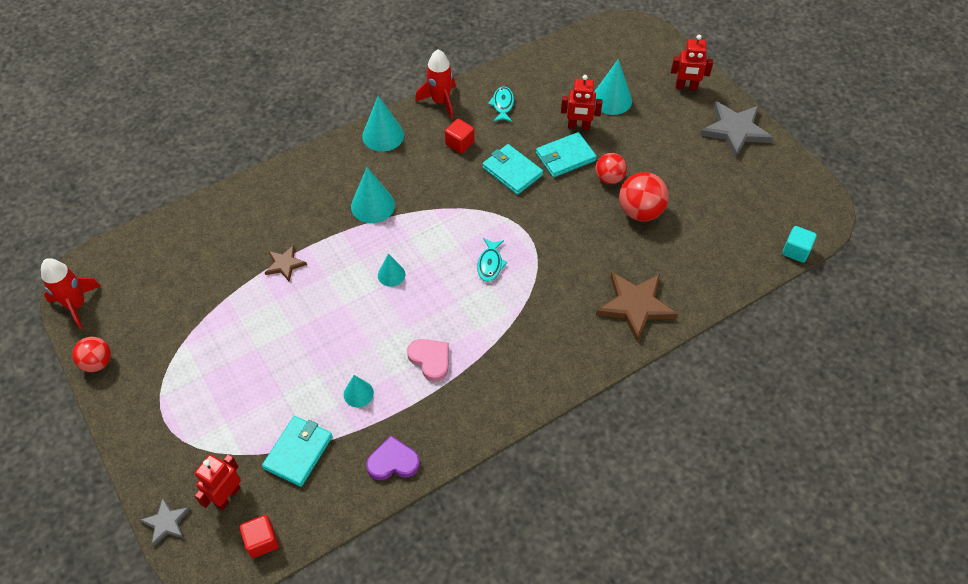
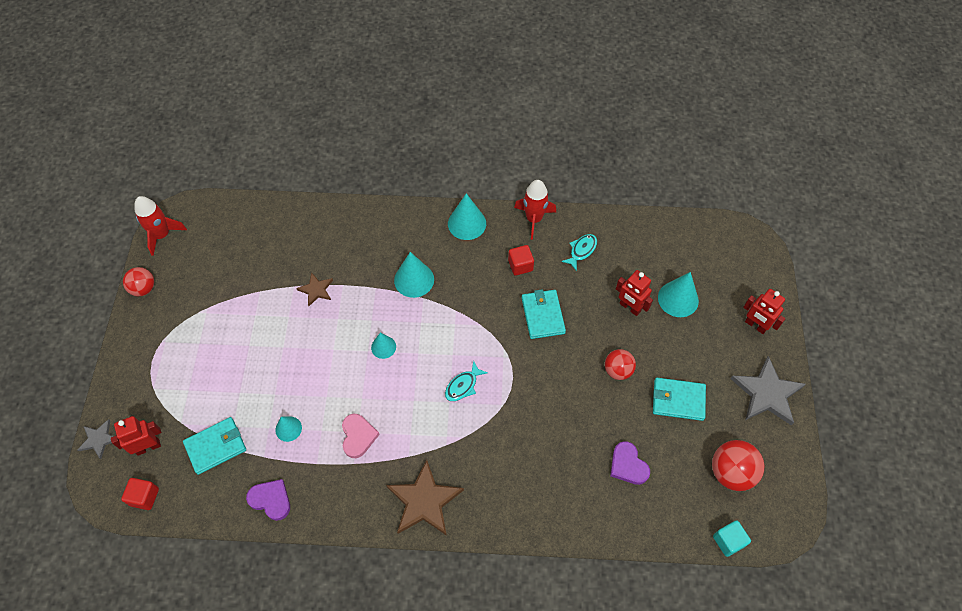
camera: 35 degrees right, 5 degrees up
(565, 157) = (596, 329): turquoise wallet -> turquoise wallet (678, 400)
(635, 305) = (548, 497): brown star -> brown star (424, 501)
(640, 211) = (620, 417): red ball -> red ball (731, 472)
(676, 243) = (628, 465): none -> purple heart

